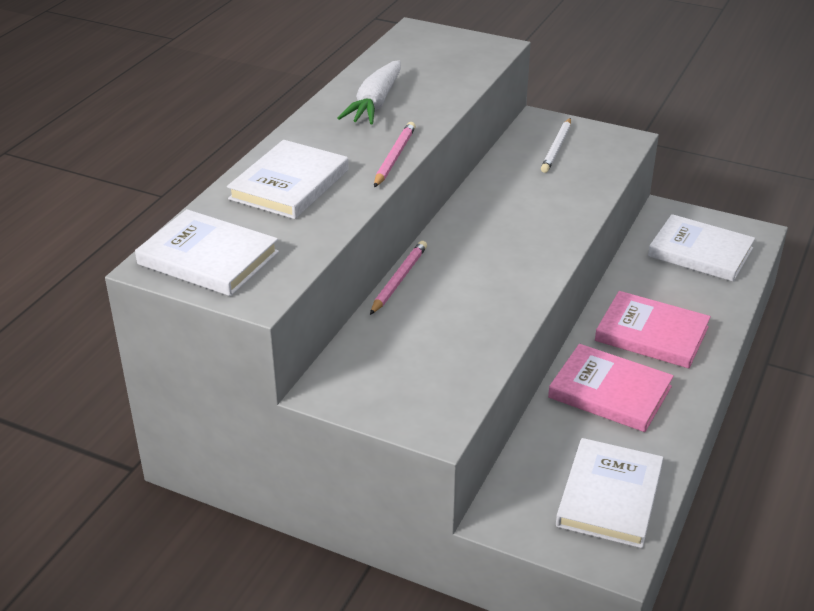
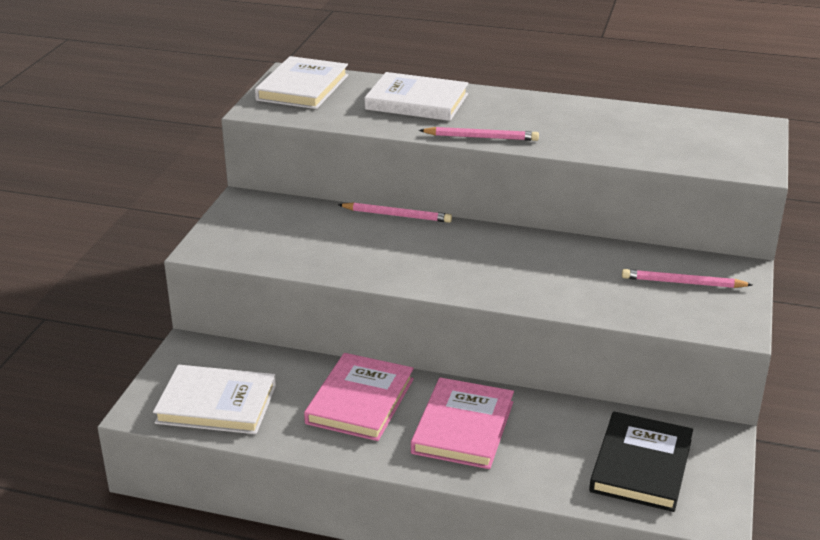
camera: 80 degrees right, 5 degrees down
(375, 103) = (578, 120): white carrot -> none
(557, 148) = (682, 283): white pencil -> pink pencil
(700, 252) = (641, 465): white book -> black book

